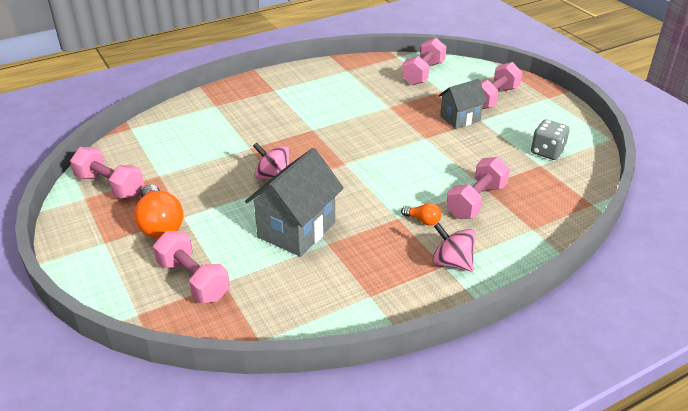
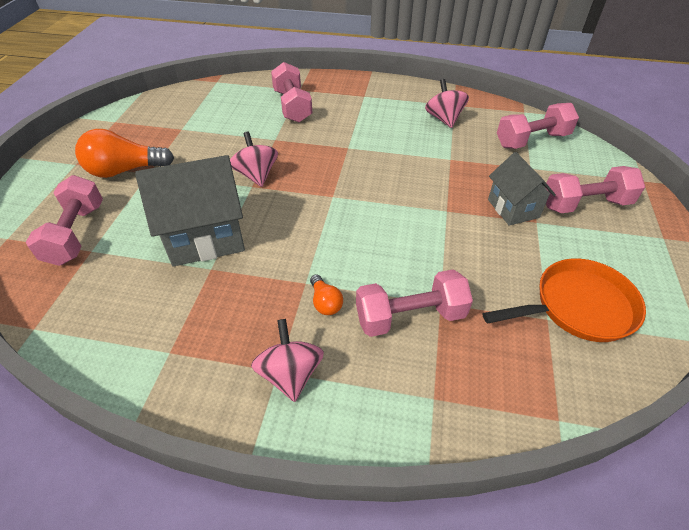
camera: 40 degrees right, 10 degrees up
(110, 186) = (141, 120): pink dumbbell -> pink dumbbell (292, 106)
(160, 224) = (125, 170): orange light bulb -> orange light bulb turned 60 degrees clockwise
(352, 82) = (444, 119): none -> pink spinning top
(460, 118) = (513, 208): grey house -> grey house turned 60 degrees clockwise
(547, 152) = (578, 307): grey dice -> orange pan

